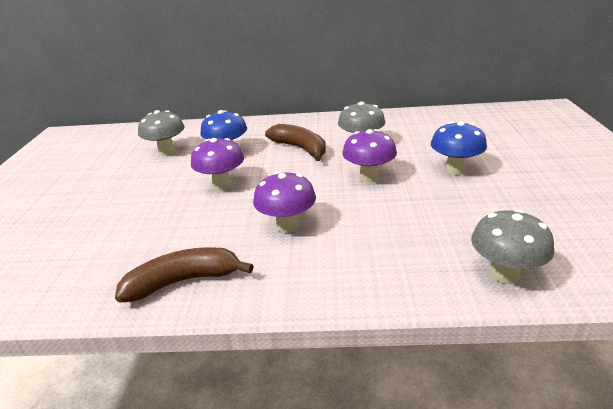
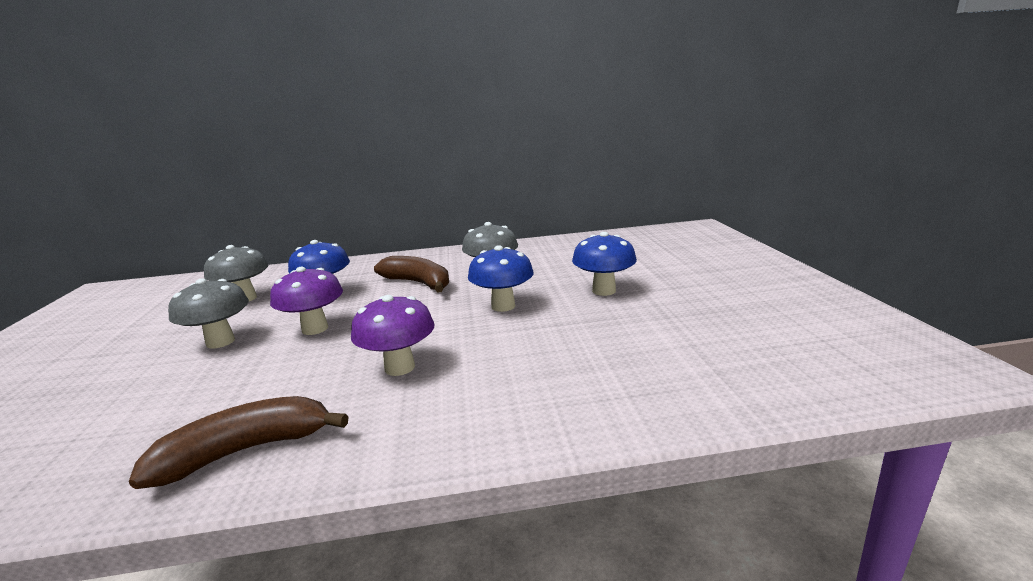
camera: 10 degrees left, 10 degrees down
(369, 177) = (503, 306): purple mushroom -> blue mushroom
(504, 274) = (679, 396): grey mushroom -> grey mushroom (220, 342)

